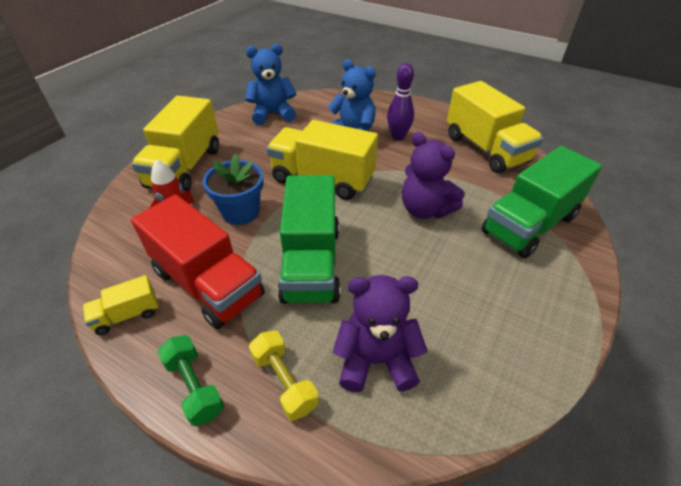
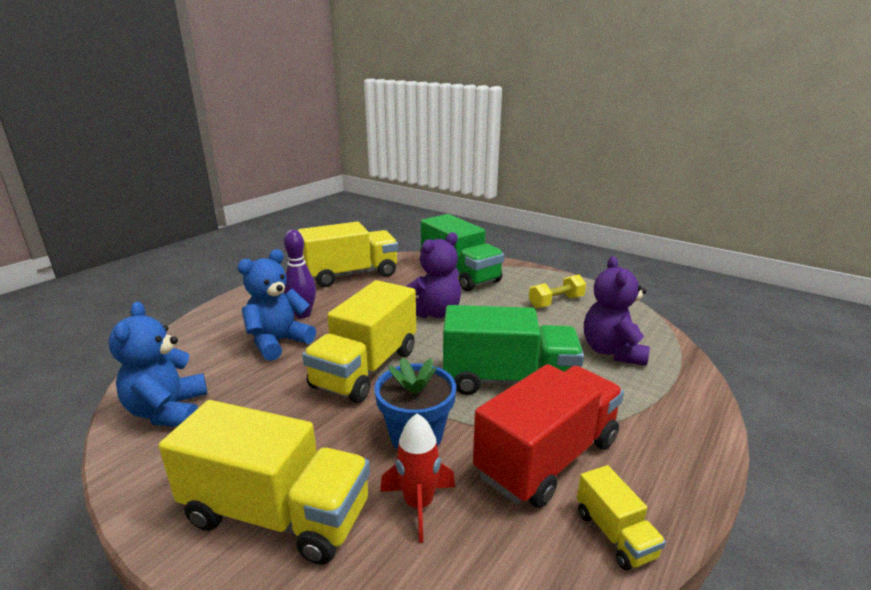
camera: 85 degrees left, 20 degrees down
(195, 386) = (683, 455): green dumbbell -> none
(284, 381) = (652, 398): yellow dumbbell -> yellow dumbbell (556, 302)

